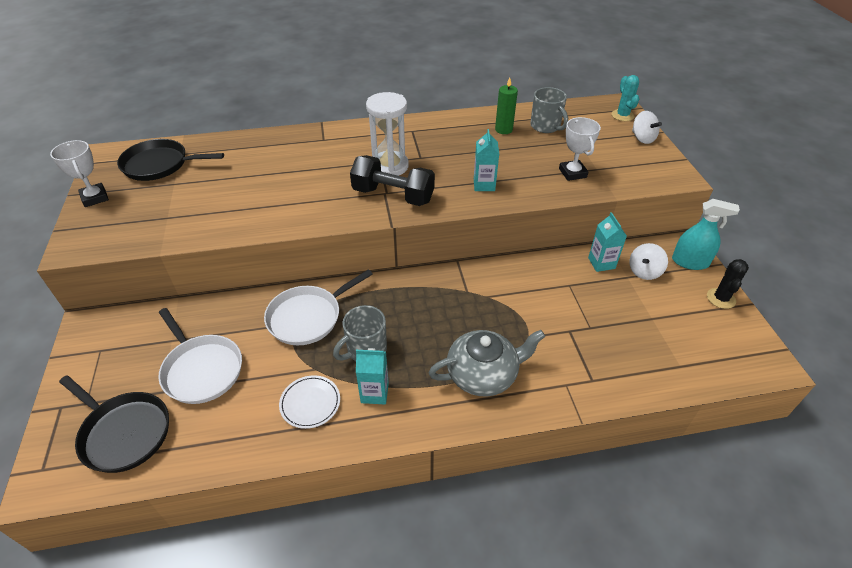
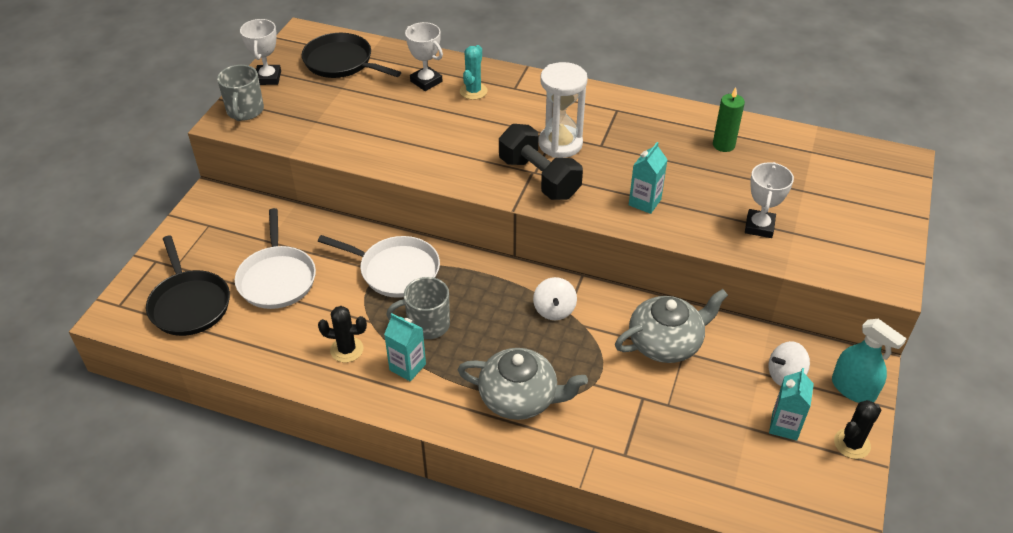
camera: 30 degrees right, 0 degrees up
(246, 156) = (426, 81): none -> white trophy
(308, 317) = (396, 270): white pan -> white pan turned 150 degrees counterclockwise
(310, 403) = (347, 349): white plate -> black cactus
(546, 126) = (779, 159): grey mug -> grey mug (245, 111)
(552, 283) = (666, 342): none -> grey teapot
(601, 263) = (742, 345): turquoise carton -> turquoise carton (784, 426)
(622, 115) = (893, 178): turquoise cactus -> turquoise cactus (473, 91)
(642, 138) = (890, 217): white spinning top -> white spinning top (554, 310)

